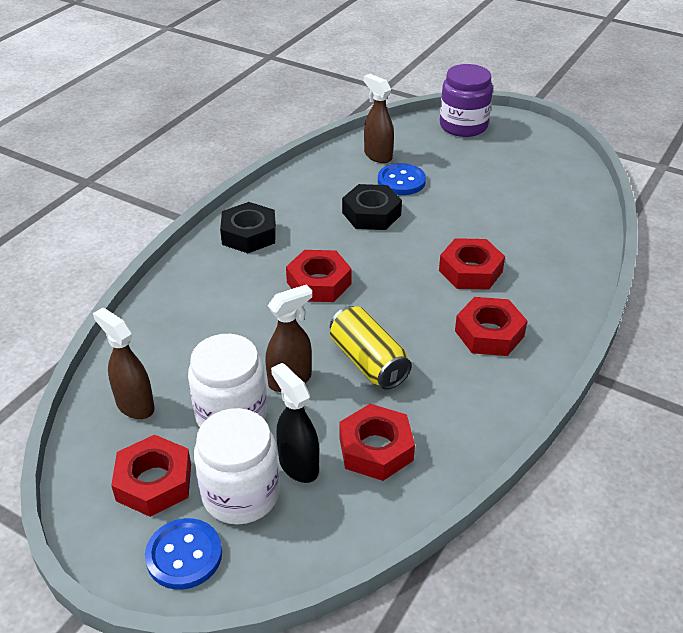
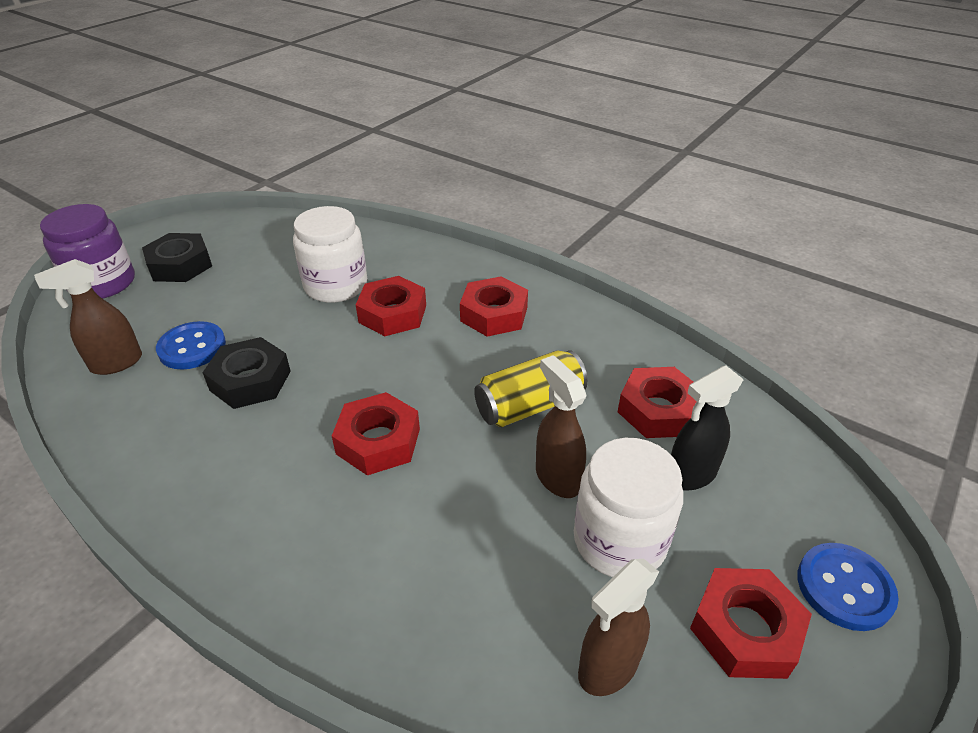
camera: 85 degrees left, 0 degrees up
(241, 494) = (742, 530): white jar -> white jar (336, 286)
(249, 234) = (237, 518): black nut -> black nut (180, 265)

